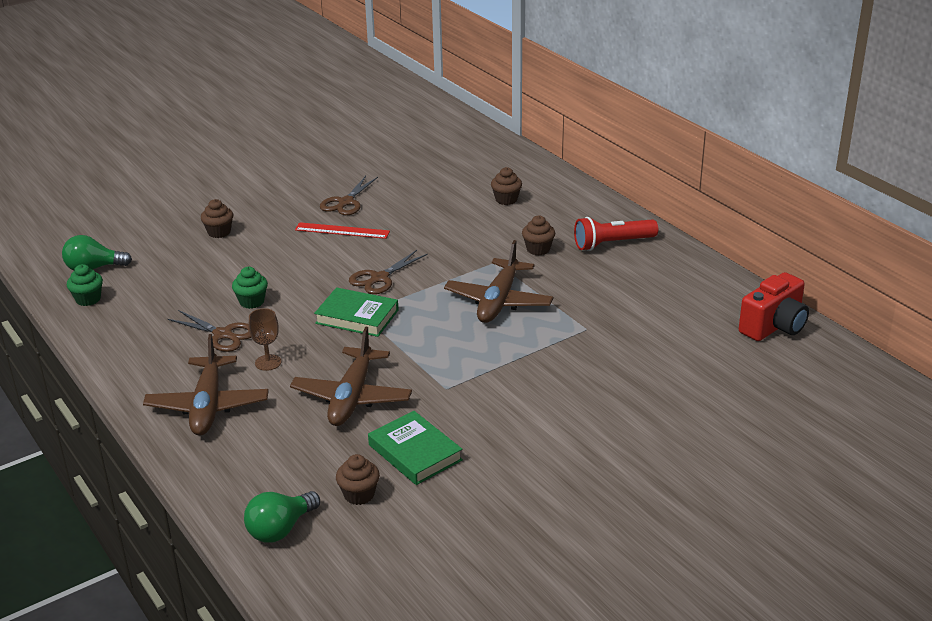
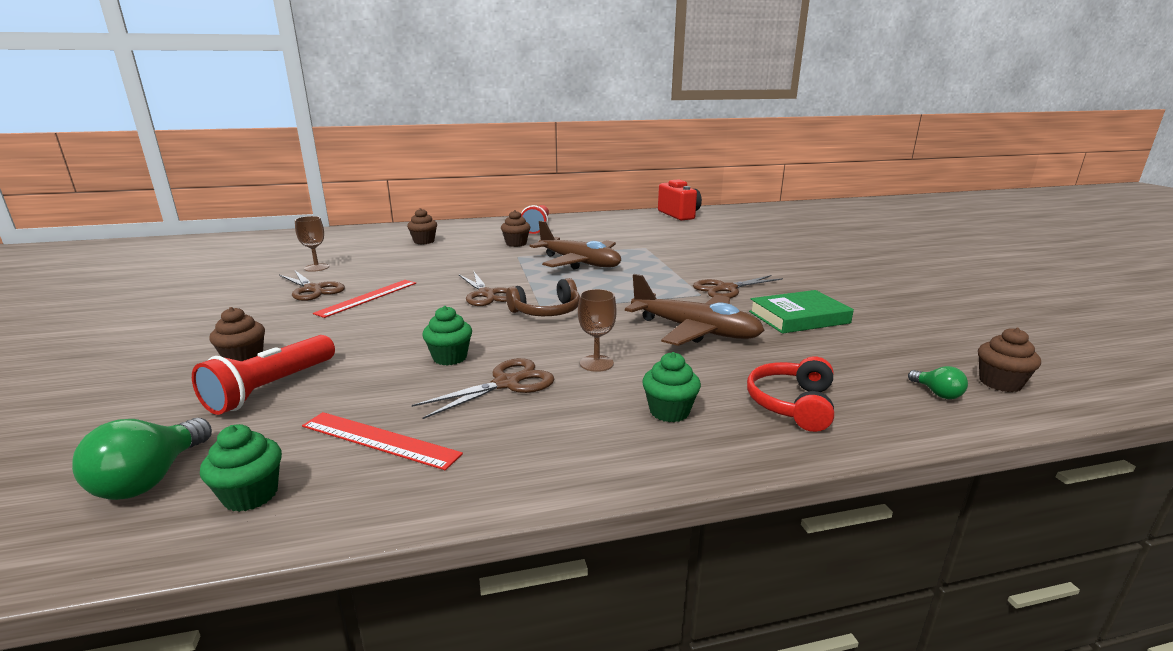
camera: 70 degrees left, 10 degrees down
(143, 314) = (379, 440): none -> red ruler
(187, 258) = (271, 388): none -> red flashlight
(208, 406) = (669, 411): brown plane -> green cupcake
(236, 457) = (792, 404): none -> red headphones
(280, 529) = (937, 393): green light bulb -> green light bulb, size x0.54
(357, 317) = (547, 311): green book -> brown headphones
(359, 495) = (867, 347): brown cupcake -> brown cupcake (1000, 383)
(396, 182) = (317, 267): none -> brown goblet
(472, 401) = (726, 289): none -> brown scissors

